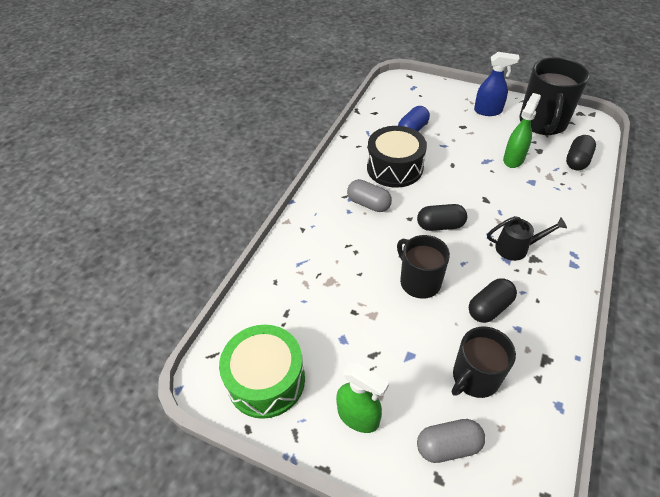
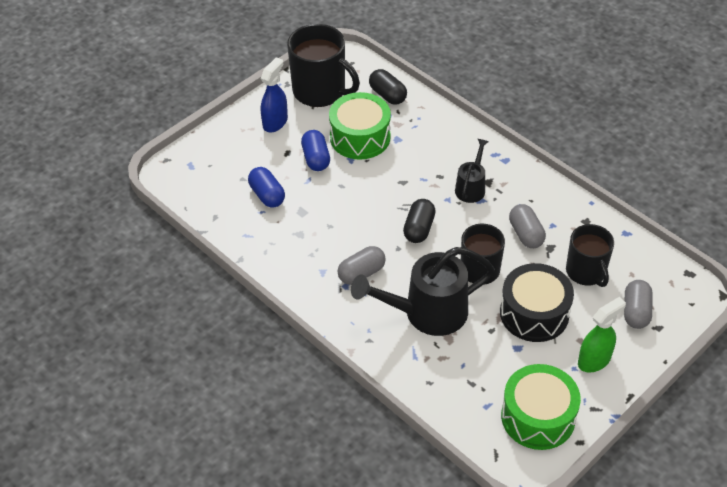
camera: 70 degrees left, 0 degrees up
(349, 258) = (426, 313): none -> black watering can
(394, 168) = (319, 233): black drum -> black drum (534, 313)
(469, 142) = (316, 158): none -> blue capsule
(489, 308) = (526, 234): black capsule -> grey capsule
(513, 159) = (360, 137): green spray bottle -> green drum

